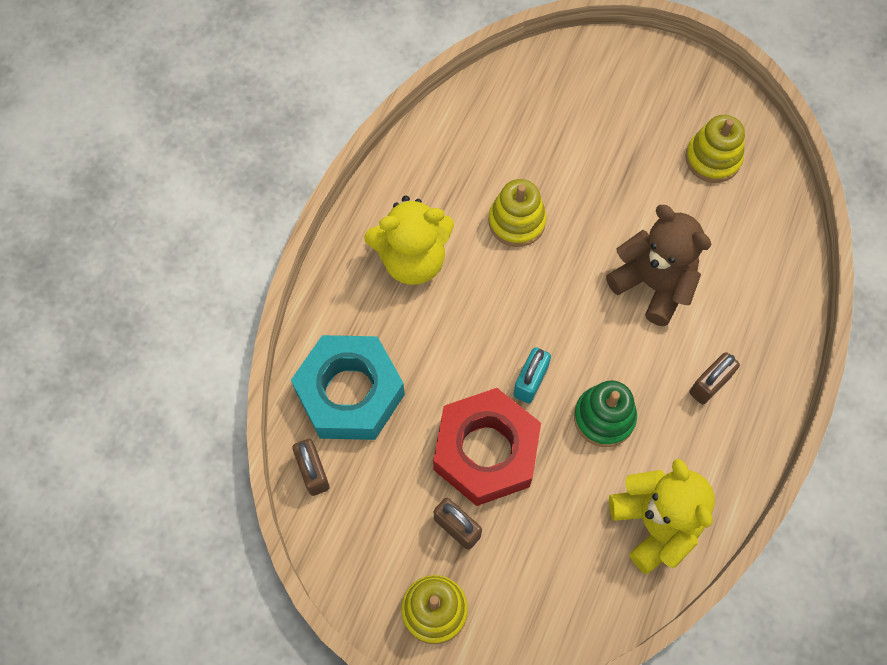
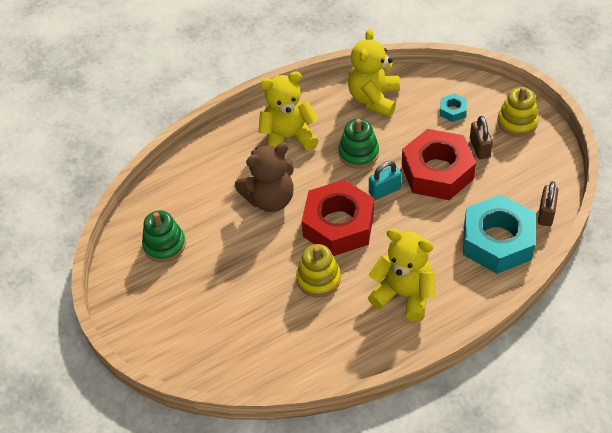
camera: 140 degrees left, 15 degrees down
(534, 572) = (453, 111): none -> turquoise nut
(547, 300) = (338, 225): none -> red nut
(653, 284) = (270, 199): brown teddy bear -> brown teddy bear turned 105 degrees counterclockwise
(709, 384) = (288, 138): brown padlock -> yellow teddy bear
(712, 159) = (164, 245): yellow stacking toy -> green stacking toy

